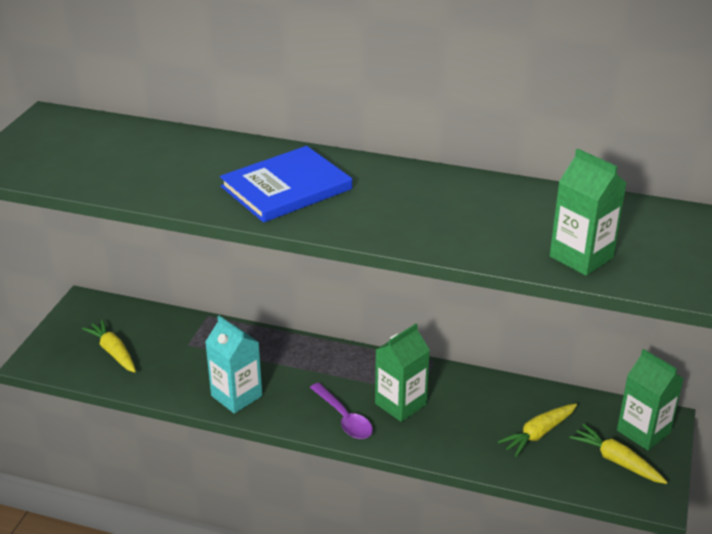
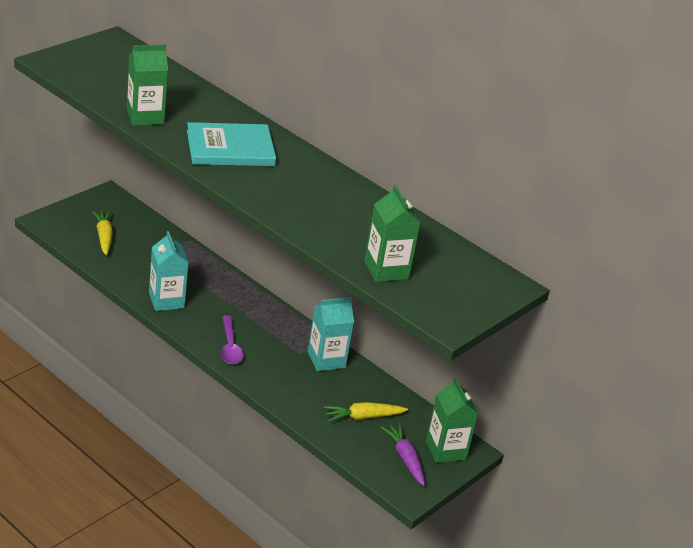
camera: 20 degrees right, 0 degrees up
(286, 188) = (230, 148): blue book -> turquoise book
(400, 404) = (279, 355): green carton -> green carton (145, 117)
(449, 387) = (326, 360): none -> turquoise carton
(616, 461) = (405, 458): yellow carrot -> purple carrot

